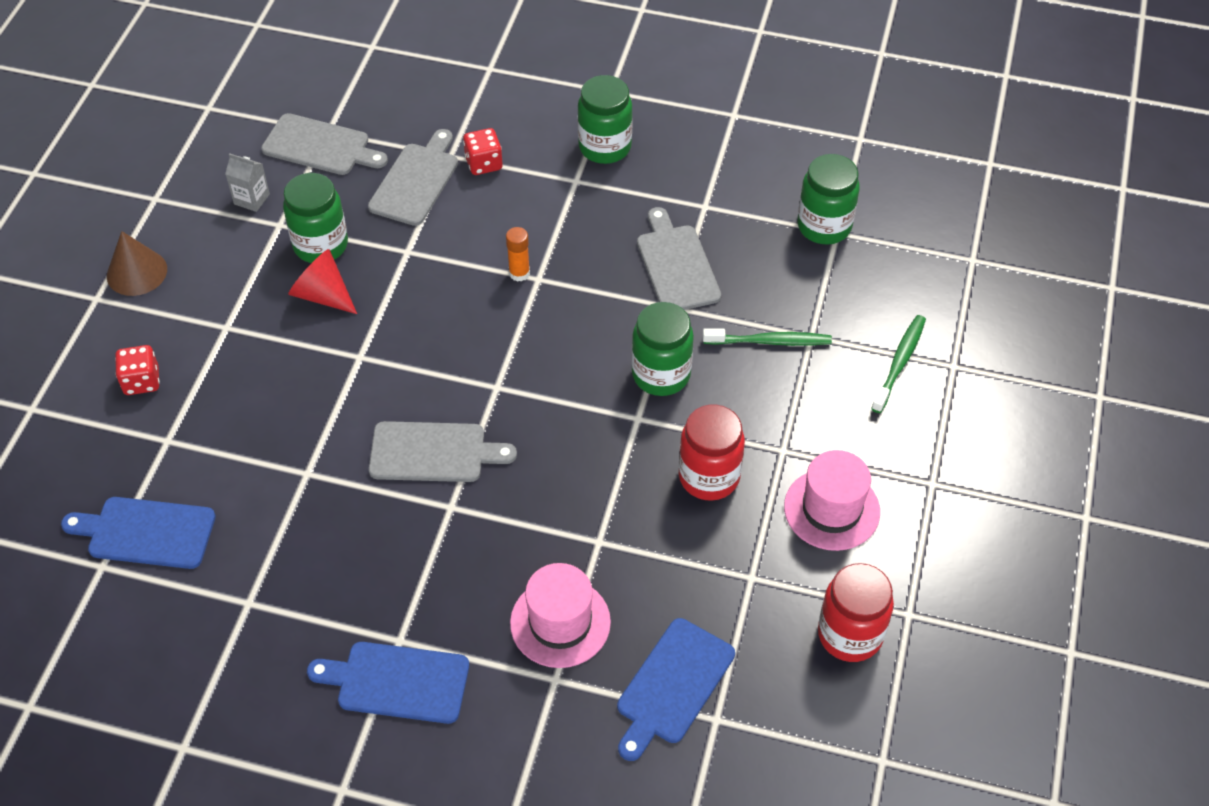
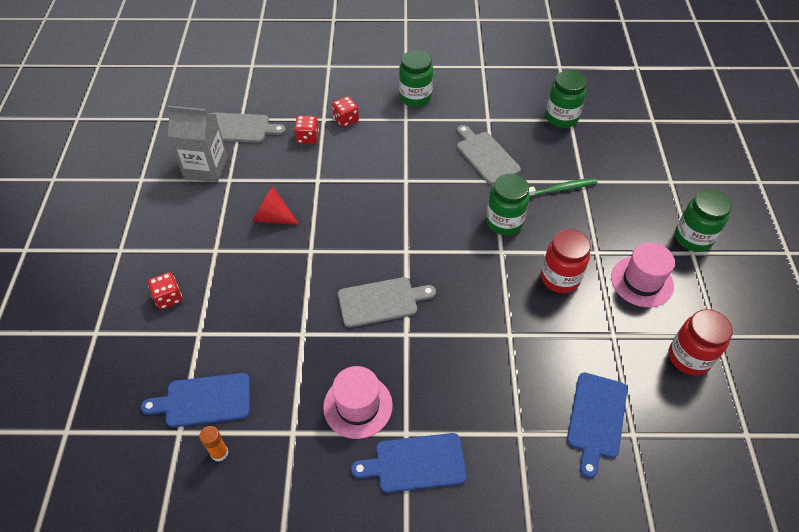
camera: 15 degrees left, 0 degrees up
(137, 272) = (143, 228): brown cone -> none
(251, 199) = (206, 168): grey carton -> grey carton, size x2.02
(320, 245) = (260, 187): green jar -> green jar (693, 238)
(416, 181) = (307, 137): grey cutting board -> red dice
(519, 273) = (393, 179): orange glue stick -> orange glue stick (219, 453)
(560, 622) = (507, 394): pink hat -> pink hat (358, 406)
(899, 363) = (640, 186): green toothbrush -> none

